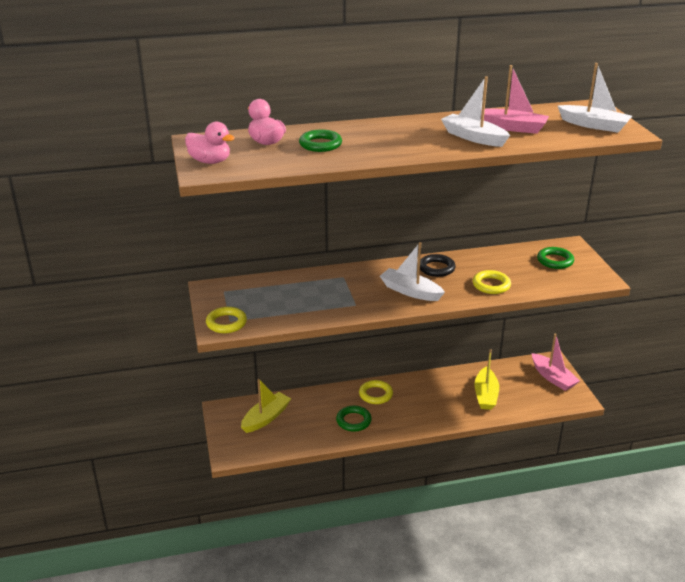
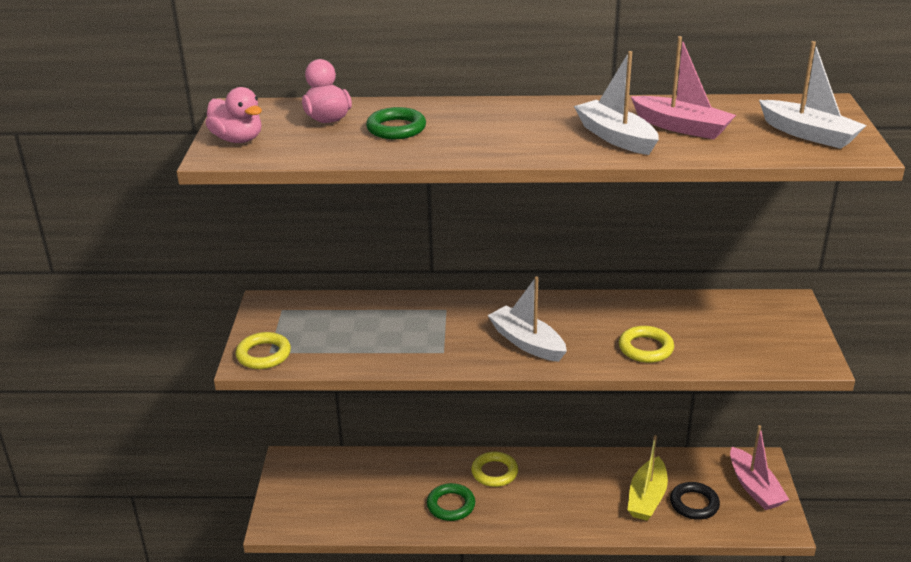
camera: 15 degrees right, 0 degrees up
(266, 418) = (339, 482): yellow boat -> none
(436, 268) = (579, 313): black ring -> black ring (694, 504)
(555, 261) = (756, 323): green ring -> none

